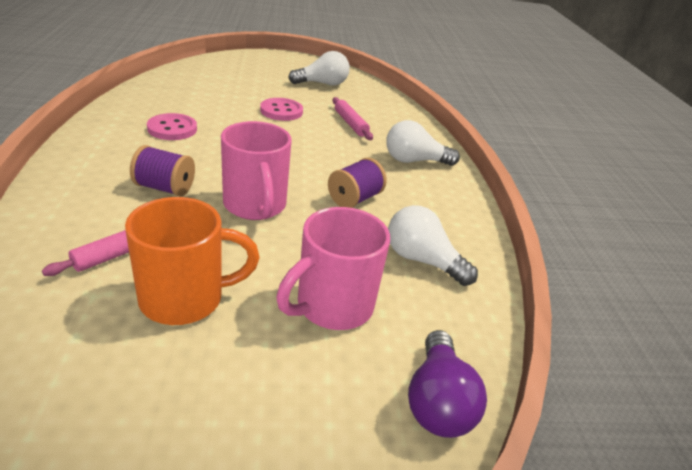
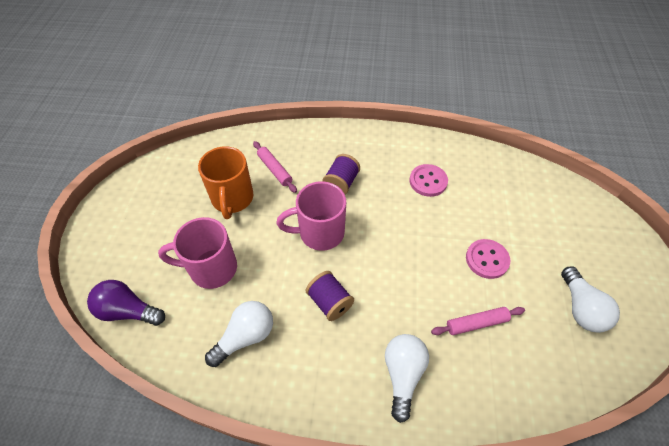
camera: 105 degrees right, 20 degrees up
(332, 306) = (211, 268): pink mug -> pink mug turned 60 degrees counterclockwise

